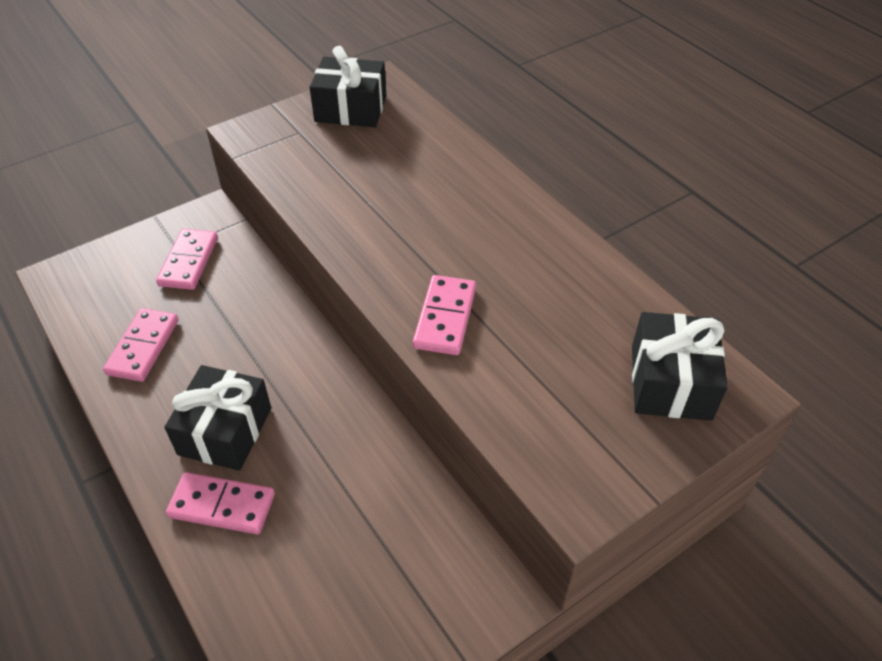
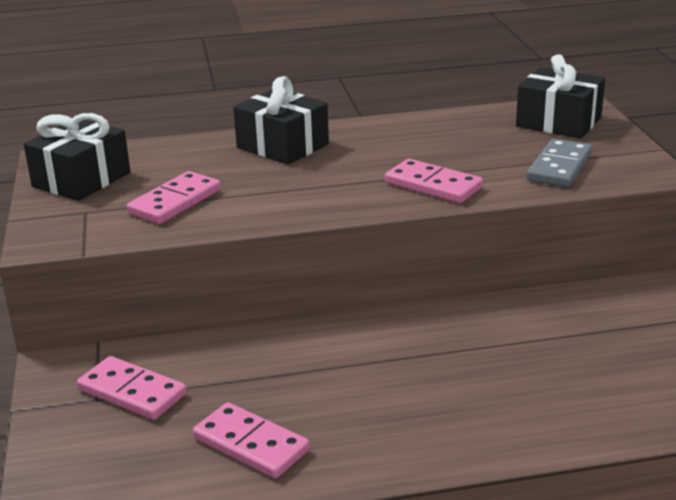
camera: 65 degrees left, 20 degrees down
(222, 505) = (518, 414): pink domino -> pink domino (175, 202)
(225, 431) = (421, 400): black gift -> black gift (282, 146)
(543, 409) = (559, 167): none -> grey domino

